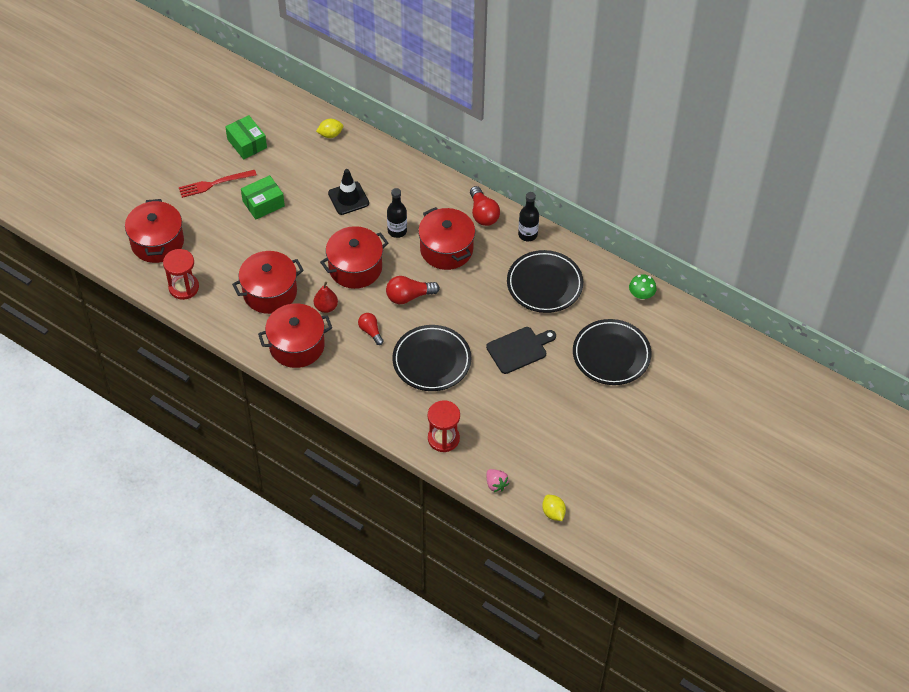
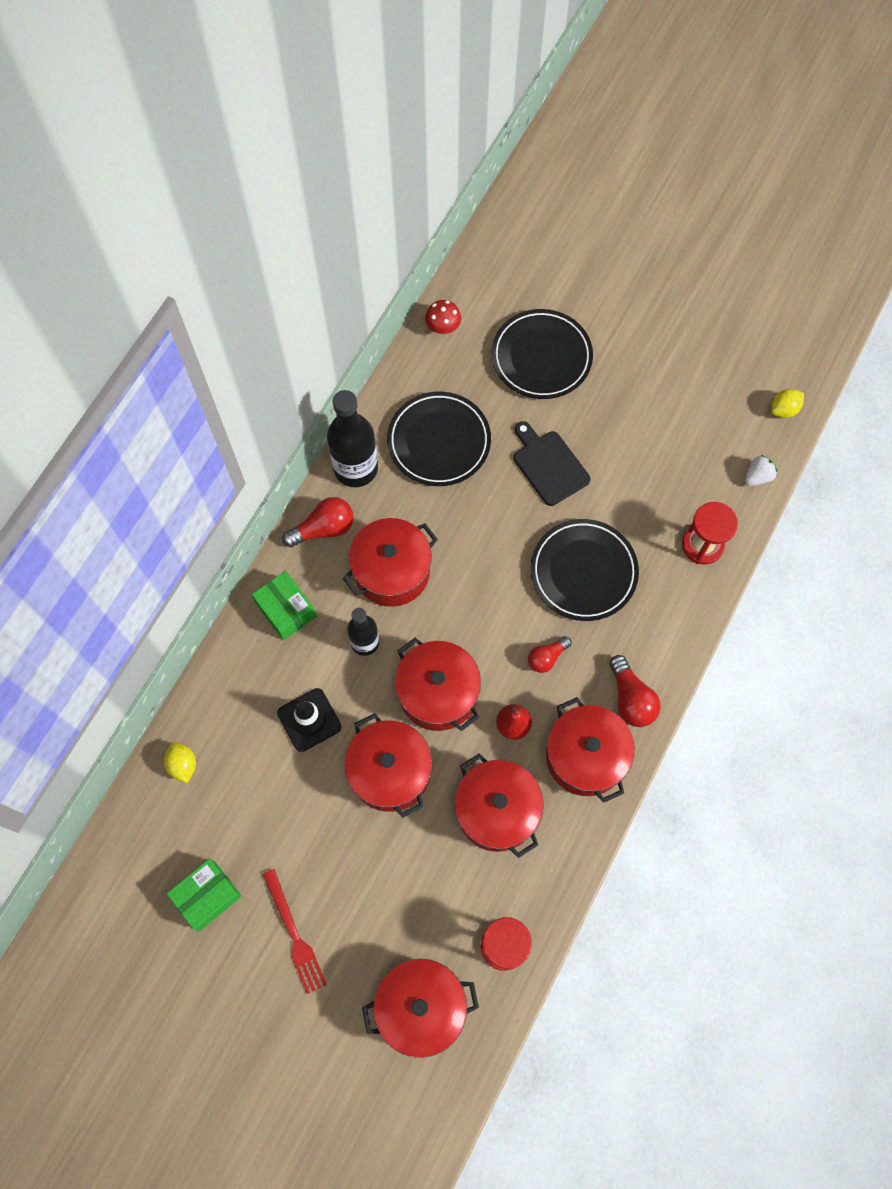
camera: 95 degrees left, 15 degrees up
(263, 203) = (329, 848): green box -> green box (286, 610)
(306, 238) = (390, 772): none -> red pot
(409, 296) = (480, 613): red light bulb -> red light bulb (631, 699)
(496, 484) = (757, 477): pink strawberry -> white strawberry
(527, 234) = (356, 468): black bottle -> black bottle, size x1.64
(641, 295) = (443, 327): green mushroom -> red mushroom

